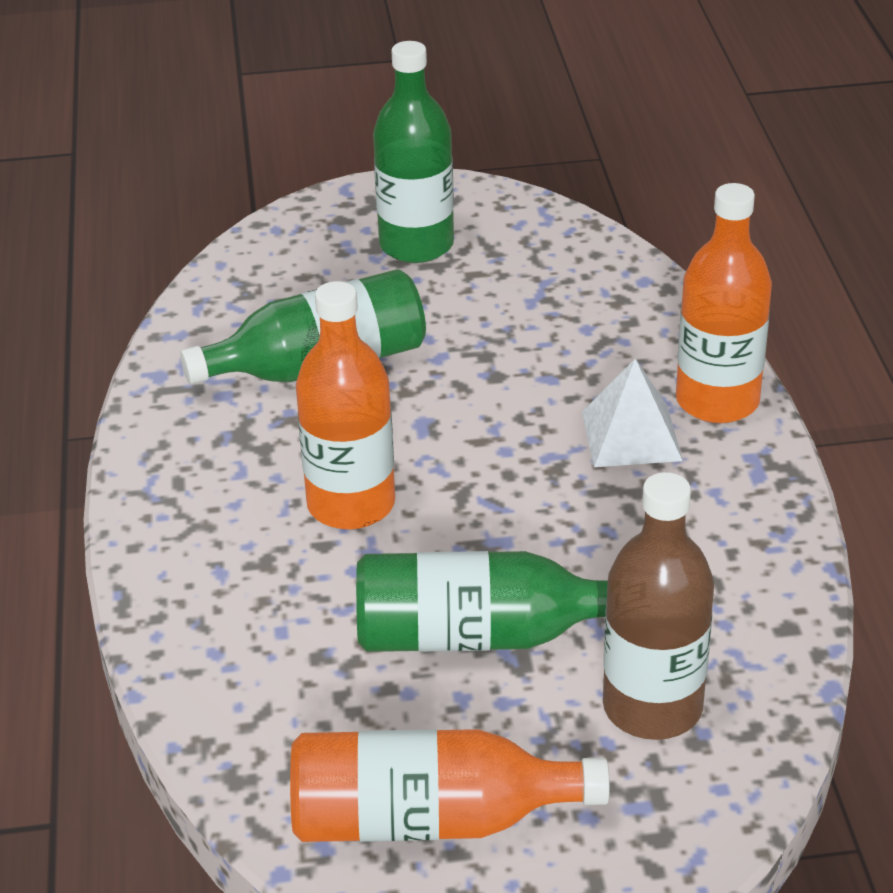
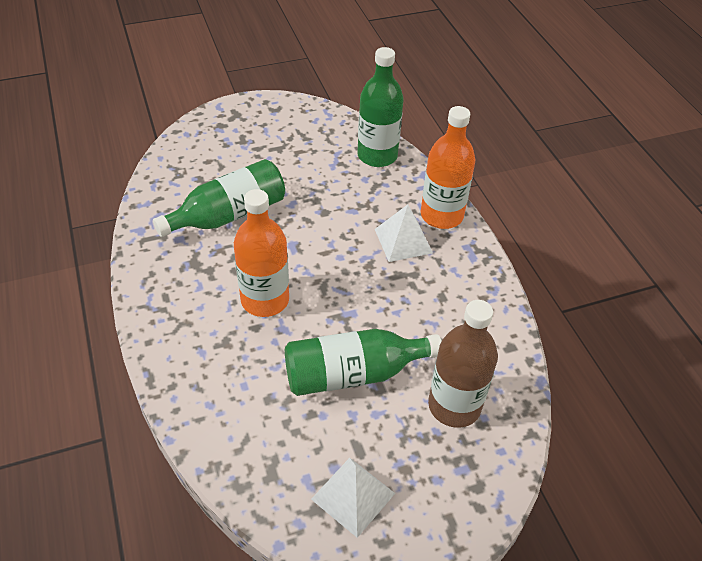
camera: 15 degrees left, 10 degrees up
(416, 245) = (264, 137): green bottle -> green bottle (377, 155)
(429, 819) = (353, 496): orange bottle -> white pyramid

